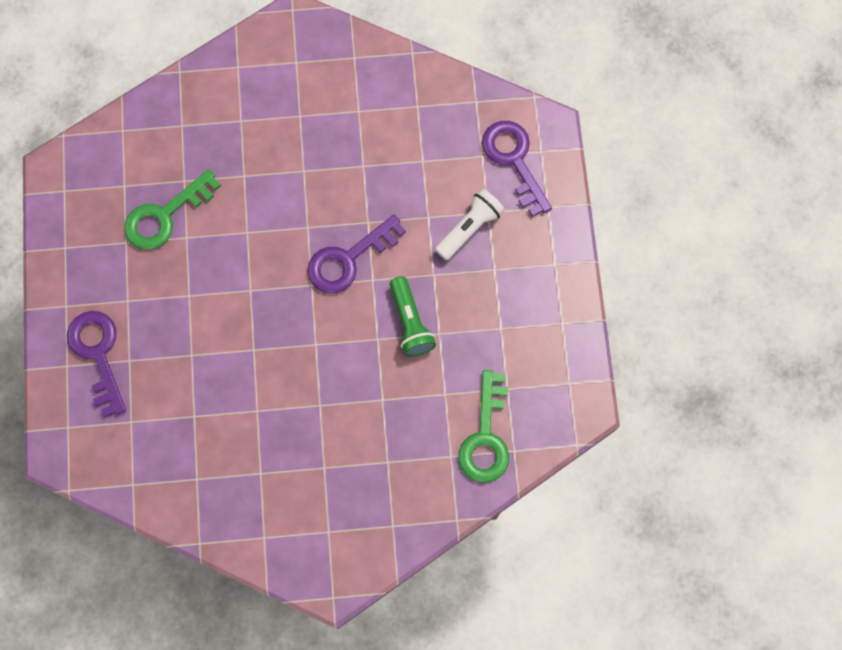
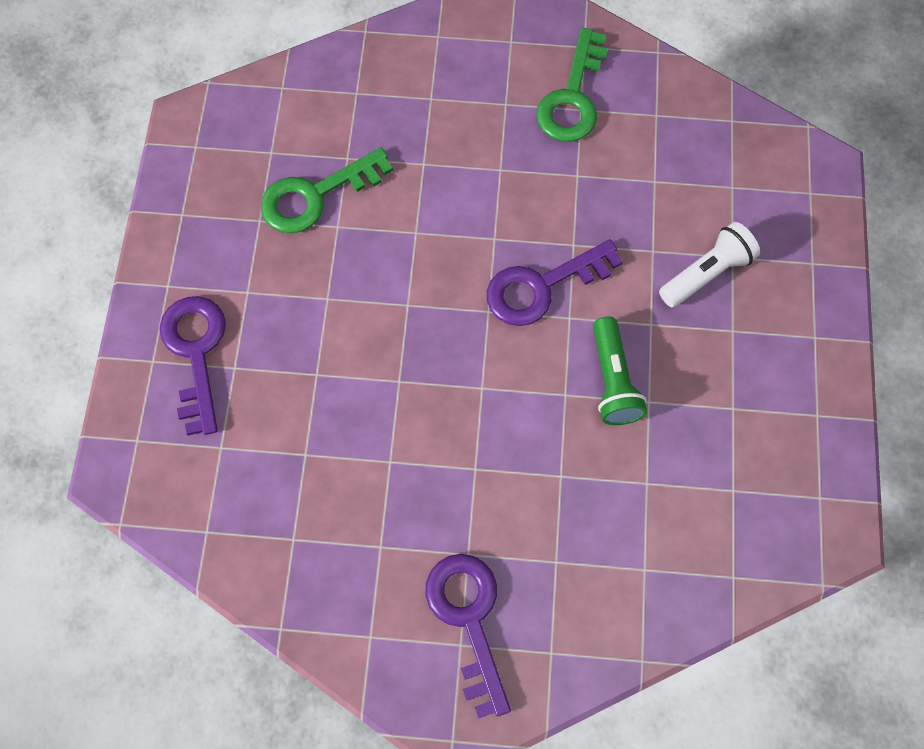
camera: 10 degrees right, 5 degrees down
(486, 437) = (697, 551): green key -> green key (572, 97)
(513, 160) = (774, 198): purple key -> purple key (468, 619)

